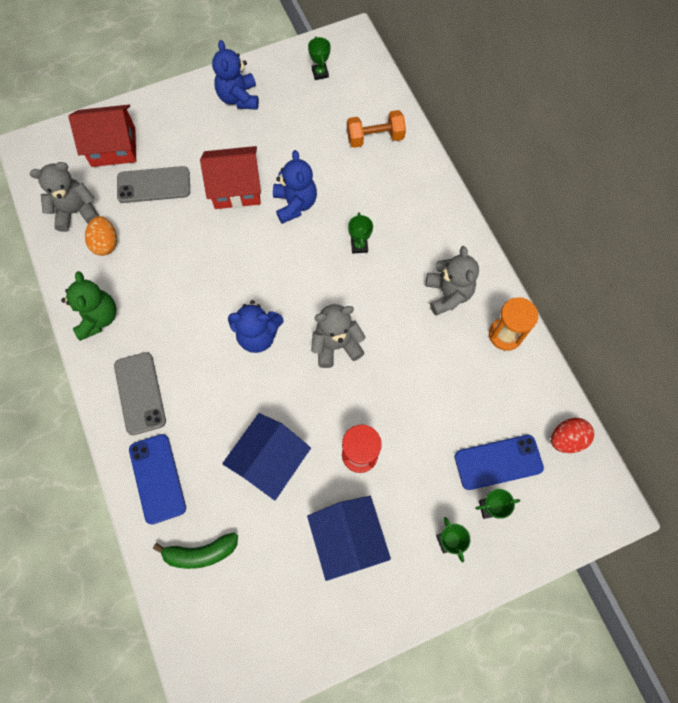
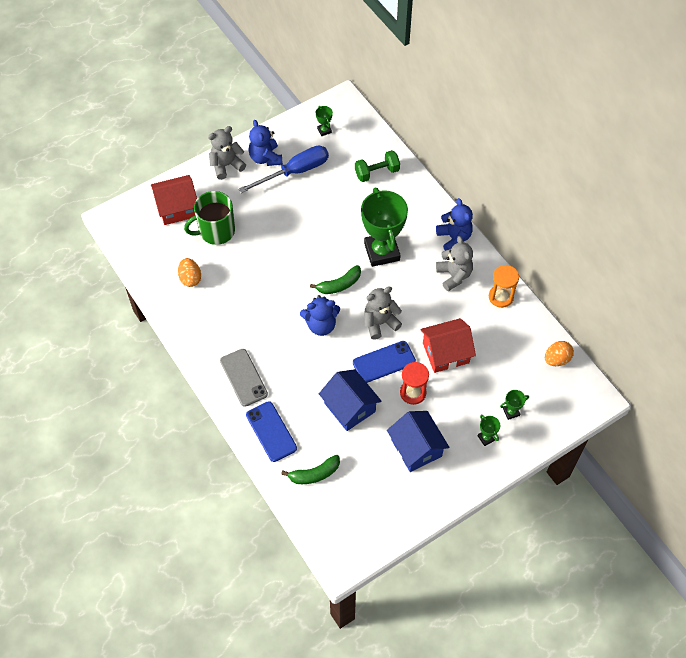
camera: 10 degrees left, 10 degrees down
(76, 212) = (161, 259): grey teddy bear -> grey teddy bear (226, 165)
(98, 318) = (198, 331): green teddy bear -> none
(154, 185) = (216, 231): grey phone -> green mug
(236, 188) = (280, 224): red house -> red house (446, 353)
(270, 461) = (349, 407): blue house -> blue house turned 60 degrees counterclockwise
(271, 121) = (295, 172): none -> blue screwdriver
(294, 283) = (339, 285): none -> green banana
(295, 204) = (327, 229): blue teddy bear -> blue teddy bear (454, 238)
(359, 246) = (381, 252): green trophy -> green trophy, size x2.47
(375, 138) = (377, 172): orange dumbbell -> green dumbbell
(498, 462) = (511, 382): blue phone -> blue phone (384, 362)
(566, 439) = (556, 359): red egg -> orange egg

